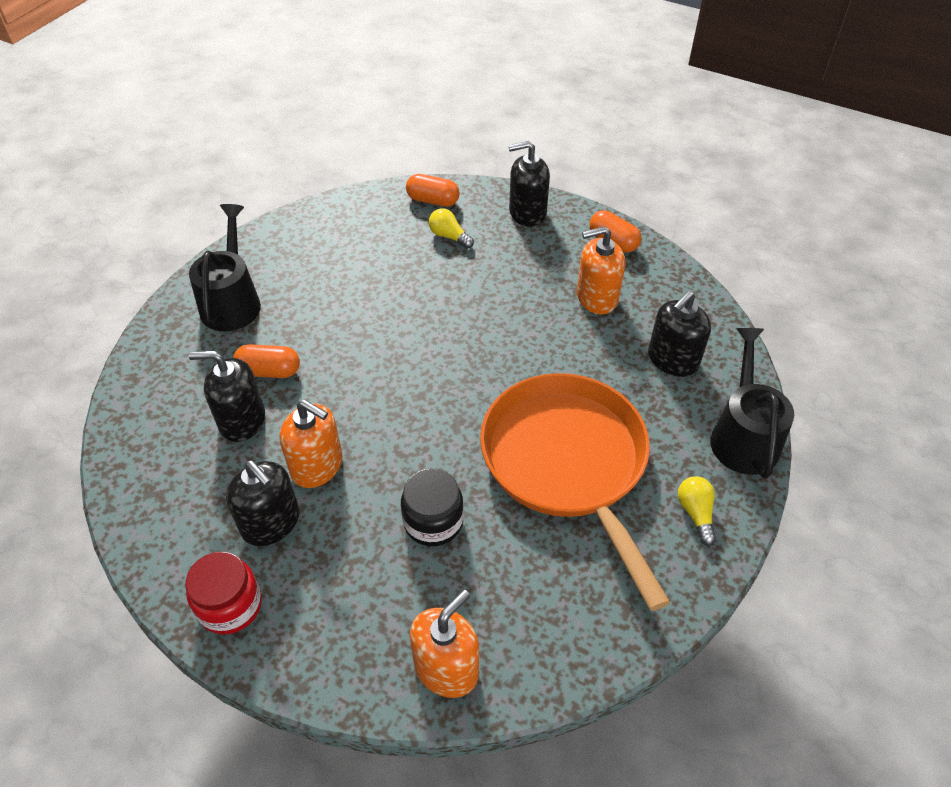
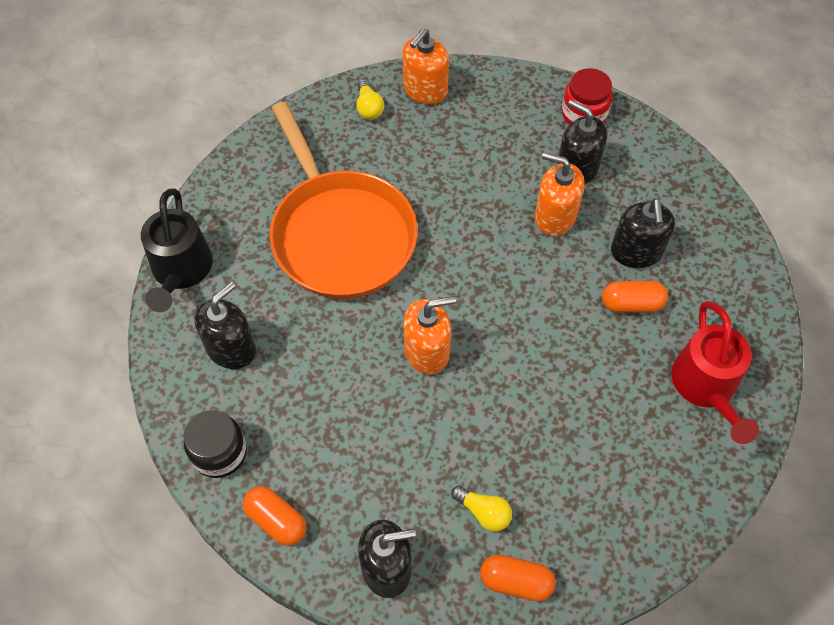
camera: 175 degrees right, 10 degrees up
(232, 301) = (706, 388): black watering can -> red watering can
(242, 420) = (636, 252): black soap dispenser -> black soap dispenser turned 90 degrees clockwise
(433, 521) = (448, 179): black jar -> black jar (219, 452)
(596, 298) = (303, 425): orange soap dispenser -> orange soap dispenser (427, 351)
(695, 513) = (237, 201): yellow light bulb -> yellow light bulb (369, 107)

